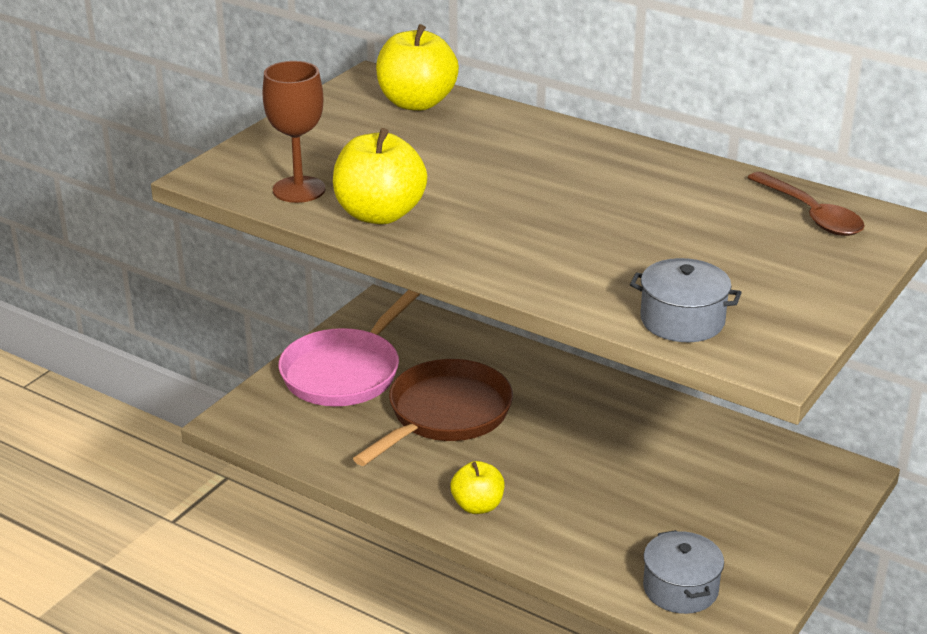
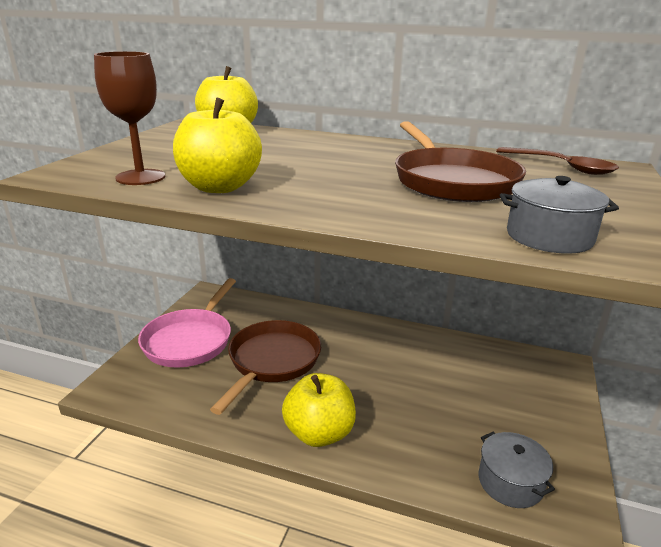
camera: 15 degrees left, 5 degrees down
(477, 506) = (319, 433): yellow apple -> yellow apple, size x1.62
(646, 228) = (452, 181): none -> brown pan

